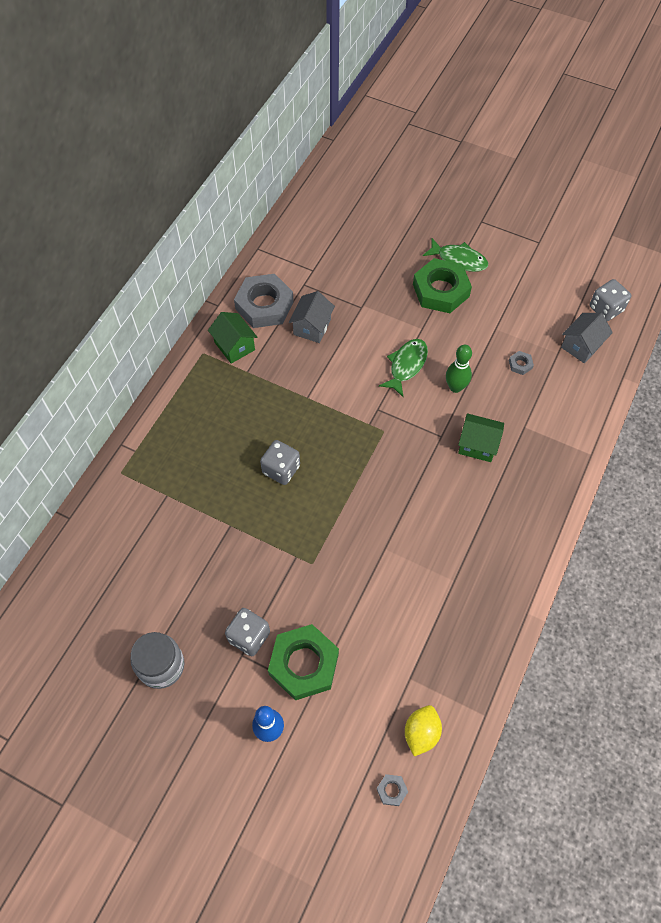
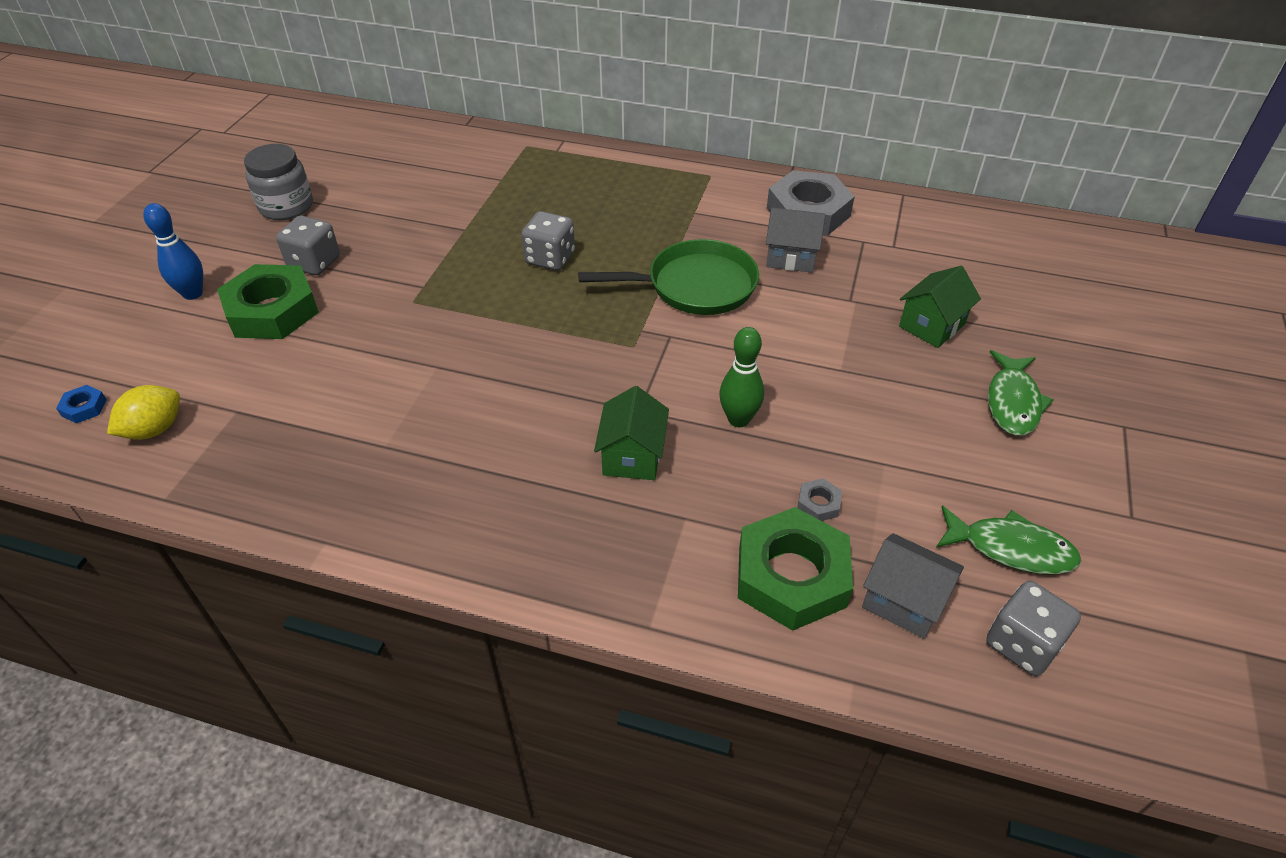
camera: 80 degrees right, 15 degrees down
(234, 346) = (730, 197): green house -> green house (932, 325)
(331, 386) = (695, 286): none -> green pan
(392, 790) = (84, 408): grey nut -> blue nut
(406, 365) = (760, 358): green fish -> green fish (1011, 549)
(421, 733) = (154, 429): yellow lemon -> yellow lemon turned 60 degrees counterclockwise
(441, 290) = (931, 385): green nut -> green nut (792, 576)

